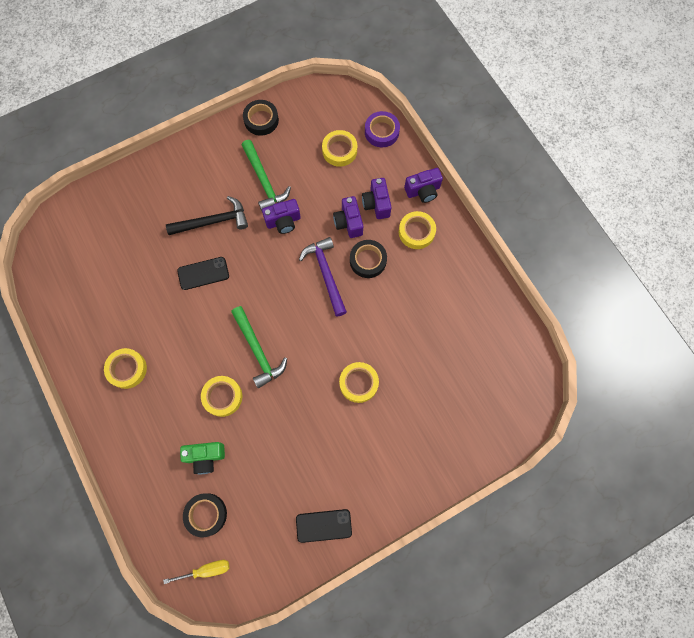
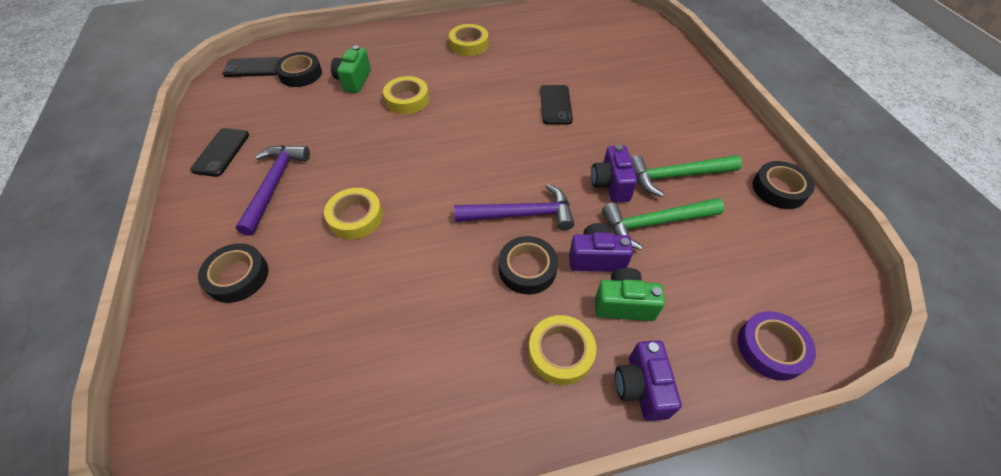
camera: 105 degrees right, 20 degrees down
(206, 570) = (253, 68): yellow screwdriver -> black phone
(213, 221) = (621, 121): black hammer -> none
(258, 351) = (444, 133): green hammer -> green hammer (655, 223)
(339, 151) = (728, 274): yellow tape -> none
(345, 459) = (274, 185): none -> purple hammer
(376, 204) = (623, 304): purple camera -> green camera
(427, 438) = (238, 276): none -> black tape

